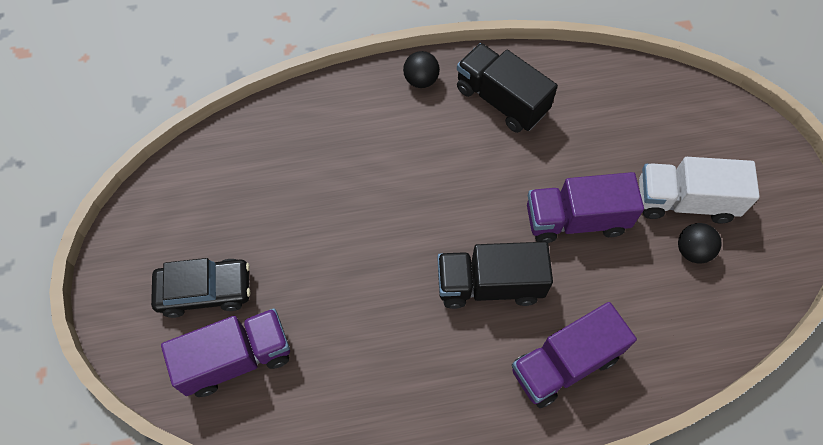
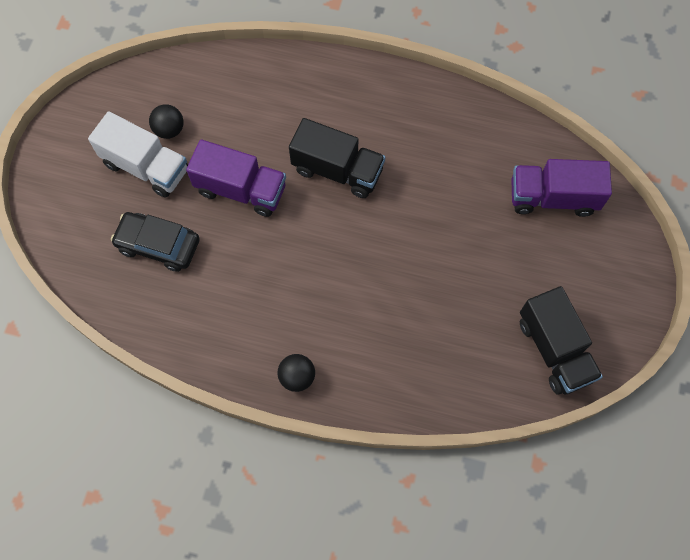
camera: 155 degrees left, 5 degrees up
(205, 291) = (563, 259): black car -> black car (158, 245)
(501, 100) = (235, 322): black truck -> black truck (554, 349)
(564, 363) = (315, 97): purple truck -> none

